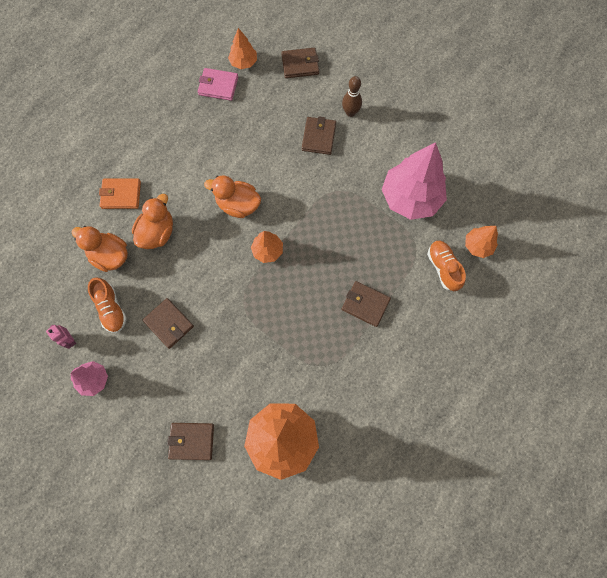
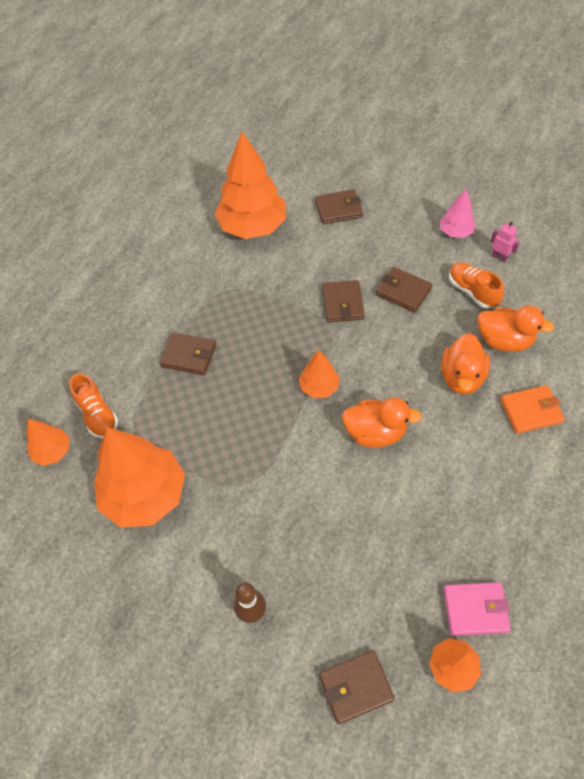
camera: 170 degrees right, 15 degrees down
(318, 137) = (292, 557): brown wallet -> brown wallet (342, 303)
(410, 198) = (145, 495): pink tree -> orange tree

